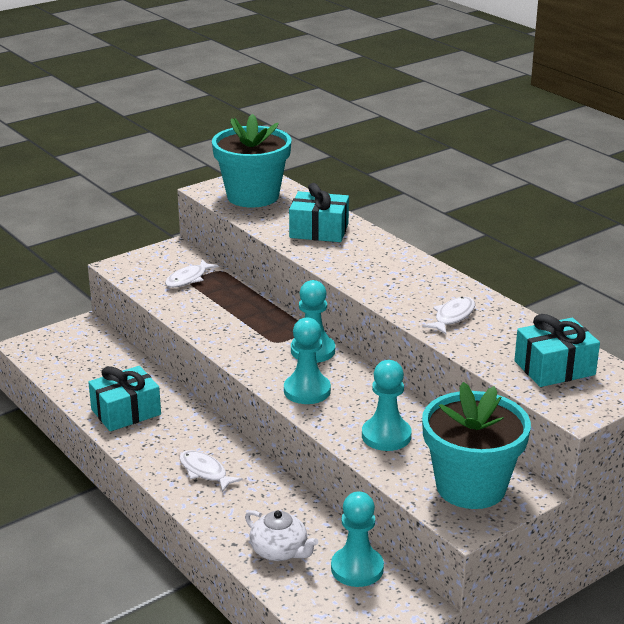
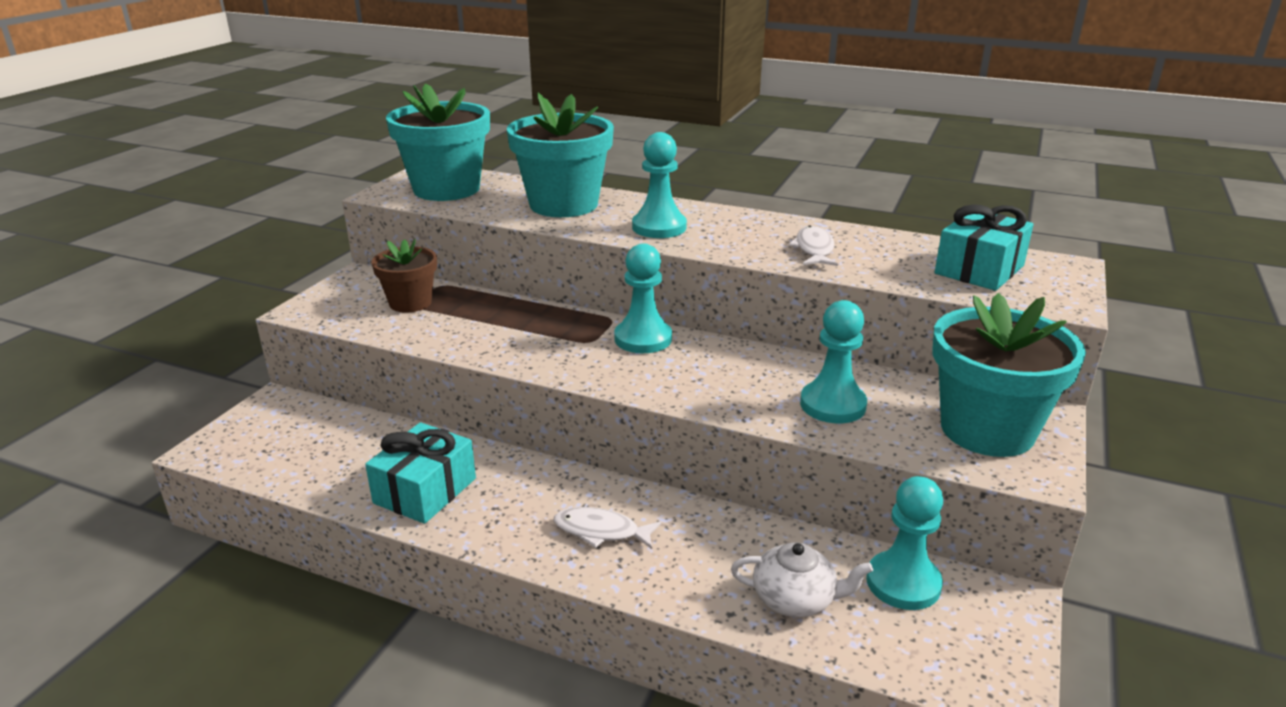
camera: 30 degrees left, 0 degrees up
(188, 279) = (410, 303): white fish -> brown flower pot
(307, 391) = (687, 383): turquoise pawn -> turquoise pawn (659, 227)
(319, 231) = (563, 205): turquoise gift -> turquoise flower pot

